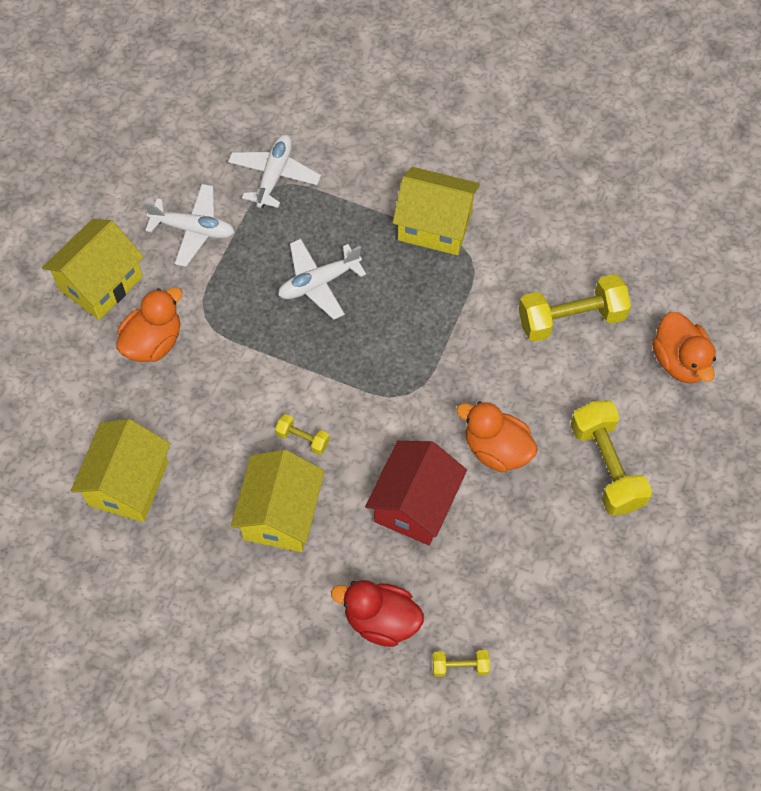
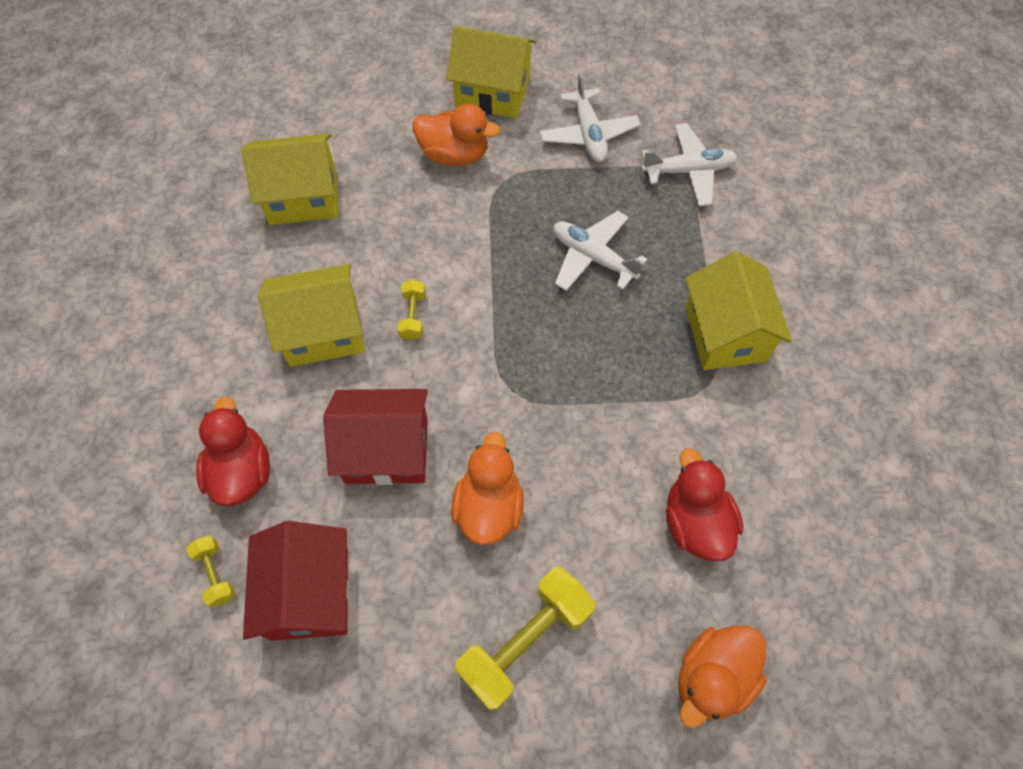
camera: 65 degrees right, 0 degrees up
(507, 601) = (310, 593): none -> red house
(571, 319) = (695, 522): yellow dumbbell -> red duck

